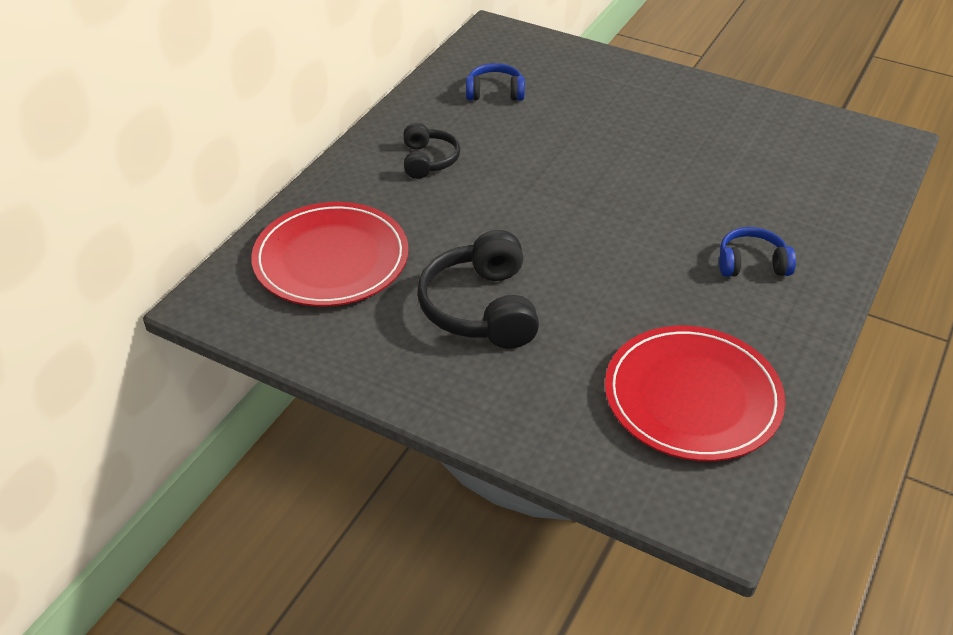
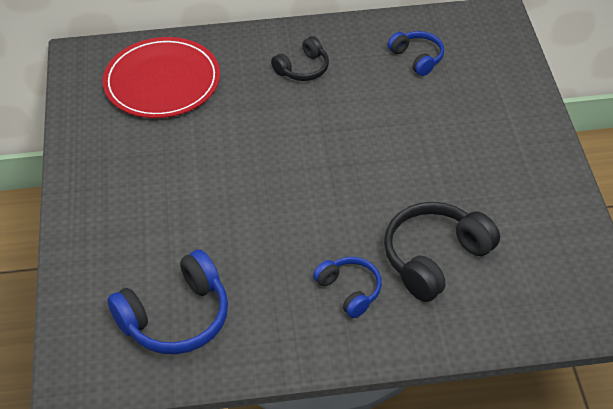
camera: 55 degrees right, 5 degrees up
(481, 308) = (175, 172): black headphones -> black headphones (434, 258)
(692, 397) = (176, 318): red plate -> blue headphones

